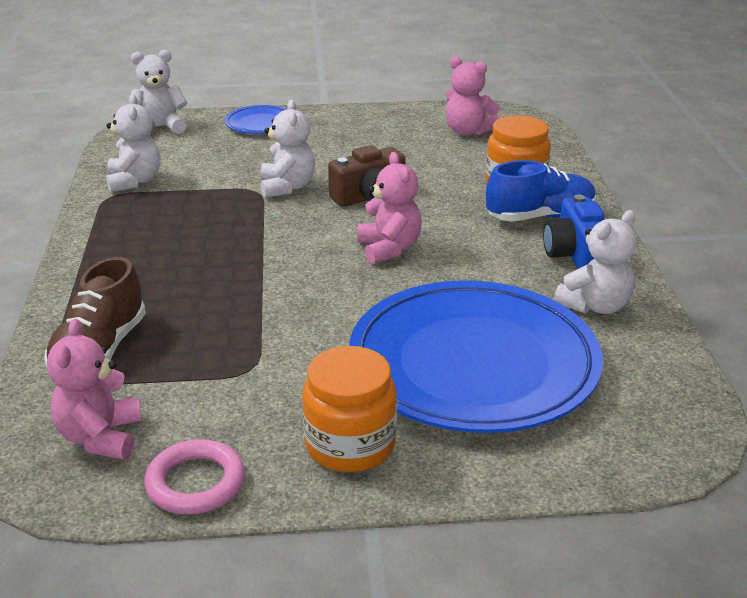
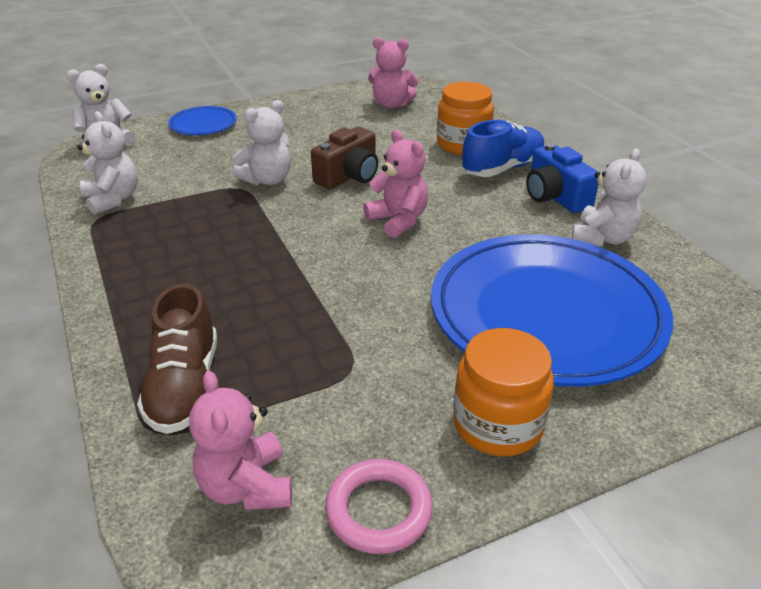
camera: 20 degrees left, 5 degrees up
(287, 187) = (267, 180): white teddy bear -> white teddy bear turned 75 degrees clockwise

